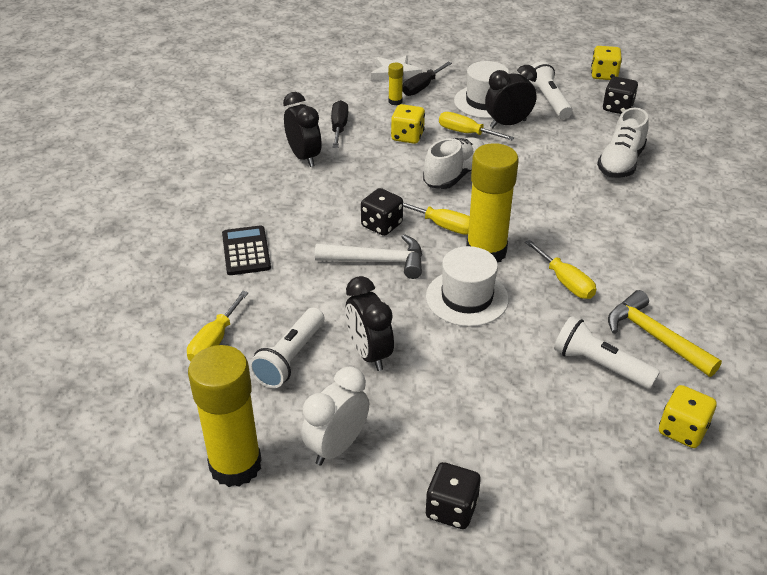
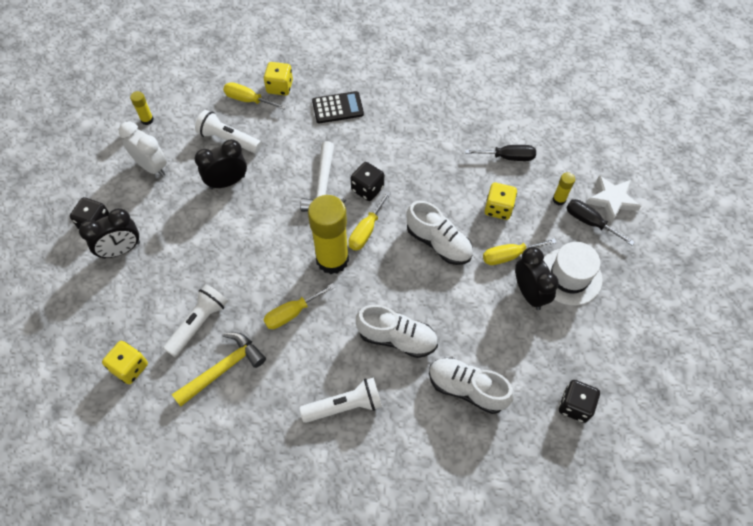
camera: 90 degrees right, 20 degrees up
(235, 465) = (147, 120): yellow glue stick -> yellow glue stick, size x0.43
(304, 157) = (459, 135): black clock -> black clock (121, 250)
(466, 133) = (509, 256): yellow screwdriver -> yellow screwdriver turned 135 degrees counterclockwise
(467, 298) = (278, 242): white hat -> none
(548, 101) = (580, 336): white flashlight -> white flashlight (344, 406)
(578, 204) = (397, 338): none -> white shoe
(604, 75) = (648, 404): yellow dice -> yellow dice (280, 87)

